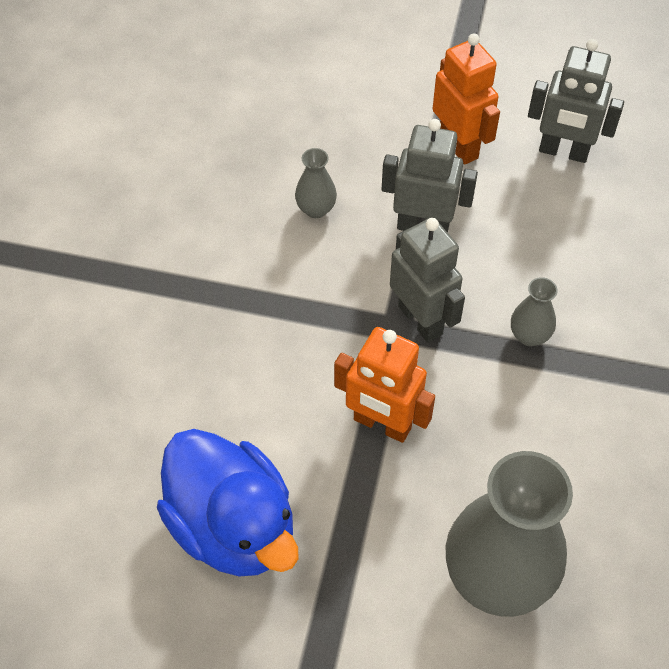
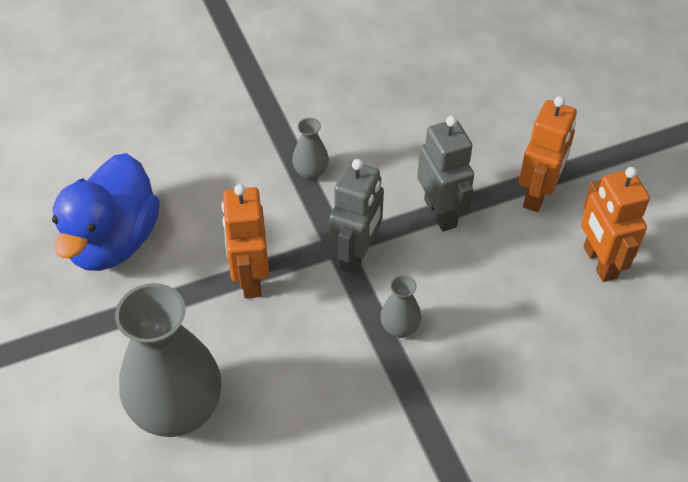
camera: 55 degrees right, 5 degrees down
(316, 209) = (399, 146): grey vase -> grey vase (311, 172)
(563, 152) = (599, 262): grey robot -> orange robot

